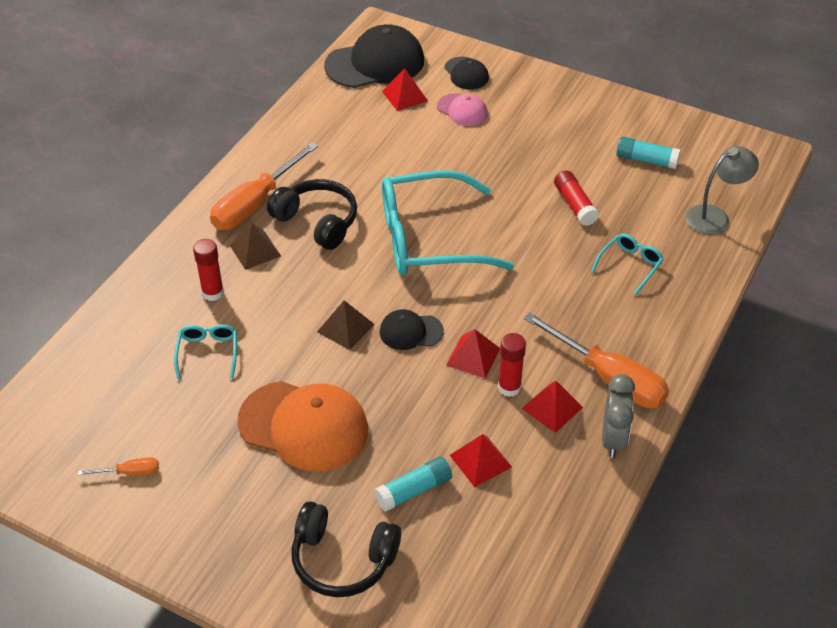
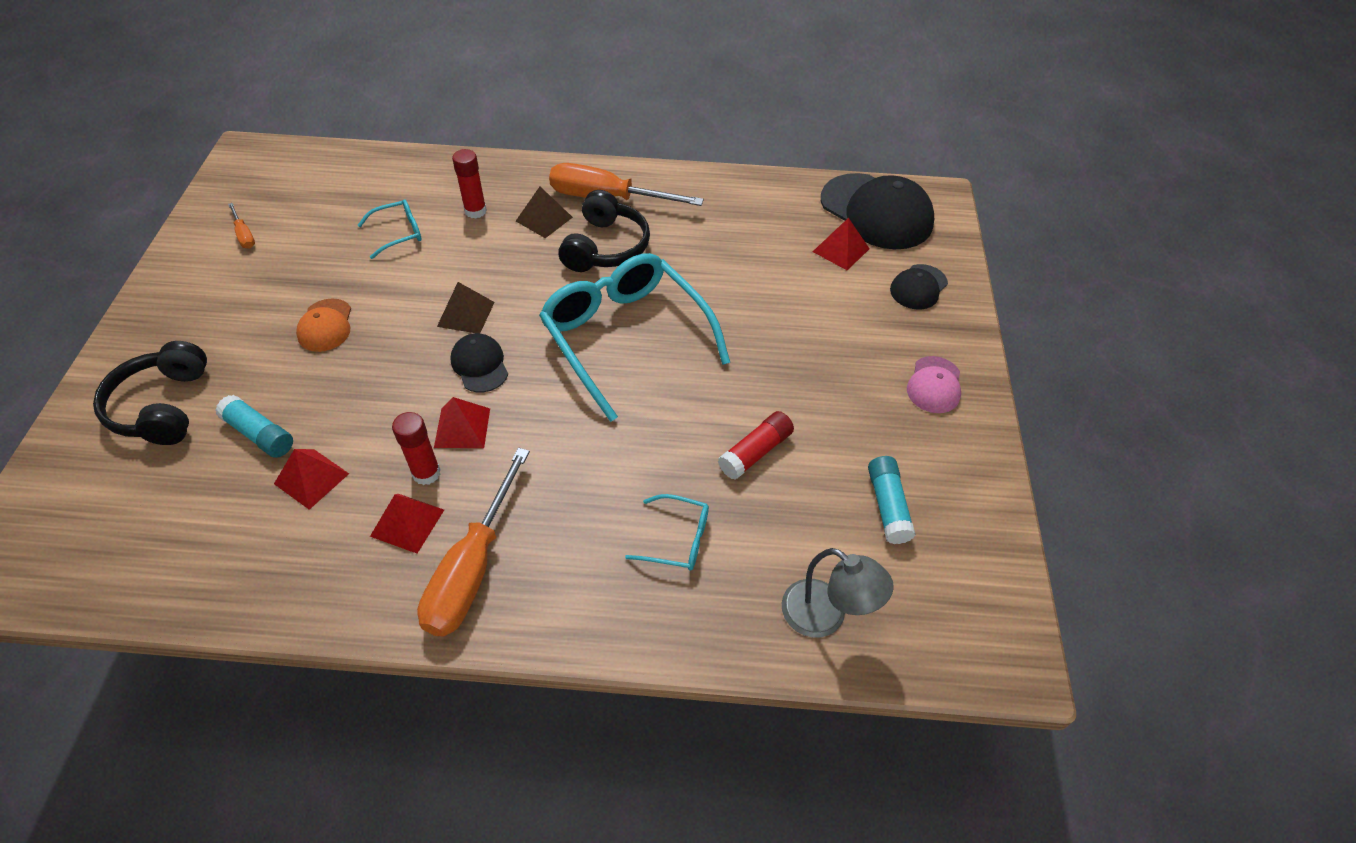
camera: 65 degrees right, 5 degrees up
(304, 426) = (325, 325): orange cap -> orange cap, size x0.51
(462, 110) = (852, 302): pink cap -> pink cap (934, 385)
(613, 439) = (374, 599): grey clock -> none

